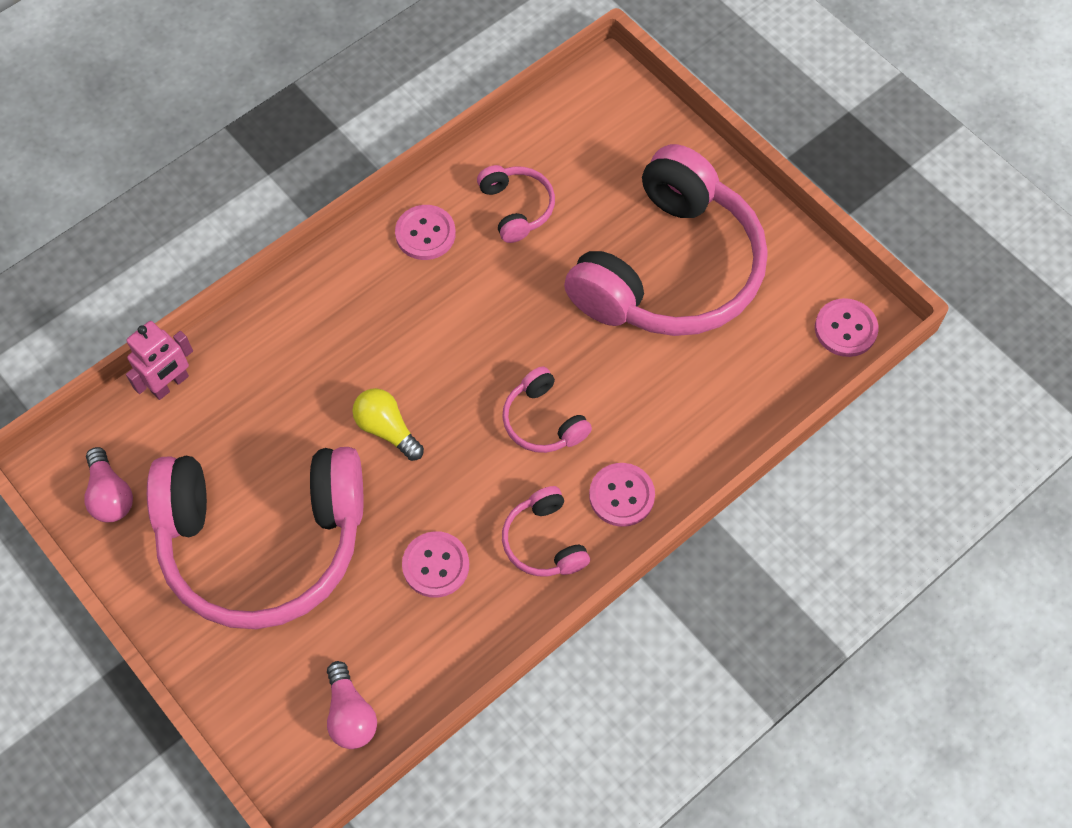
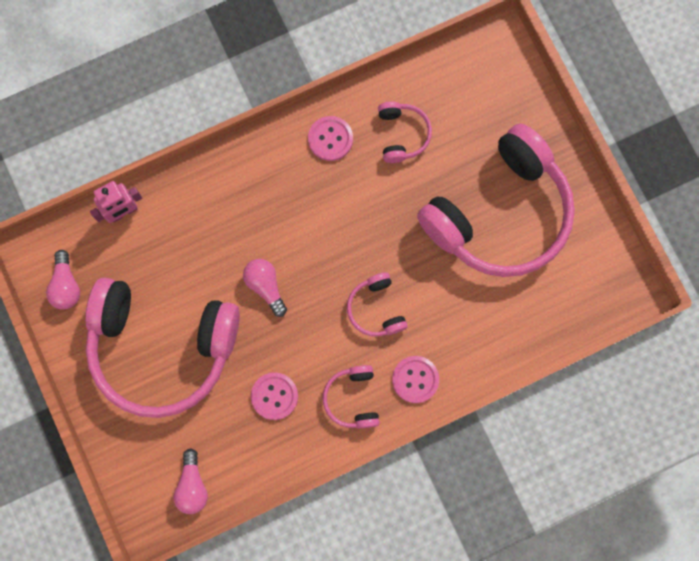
camera: 15 degrees right, 15 degrees up
(387, 429) = (265, 286): yellow light bulb -> pink light bulb
(845, 329) = (613, 294): pink button -> none

